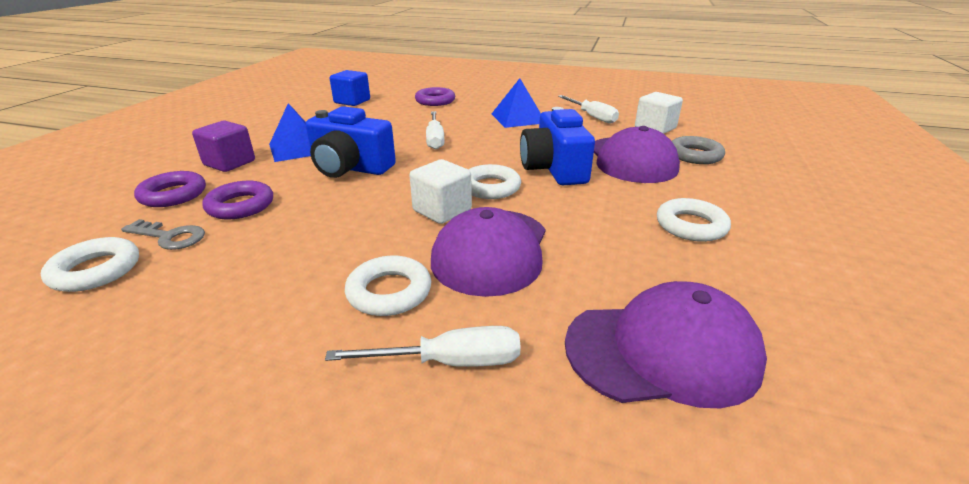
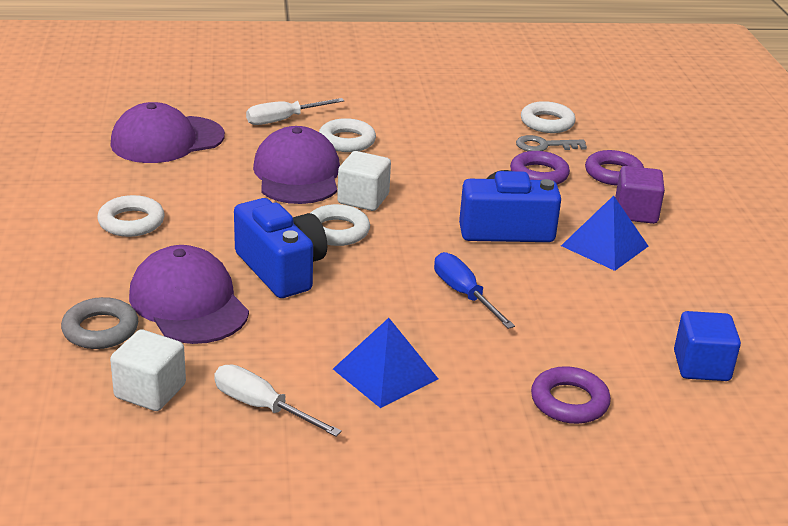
camera: 155 degrees right, 0 degrees up
(435, 139) = (464, 294): white screwdriver -> blue screwdriver

